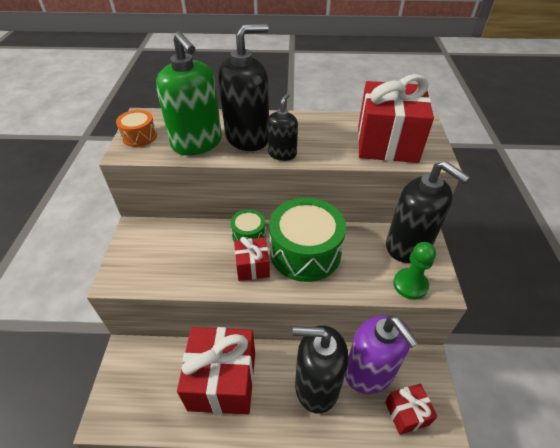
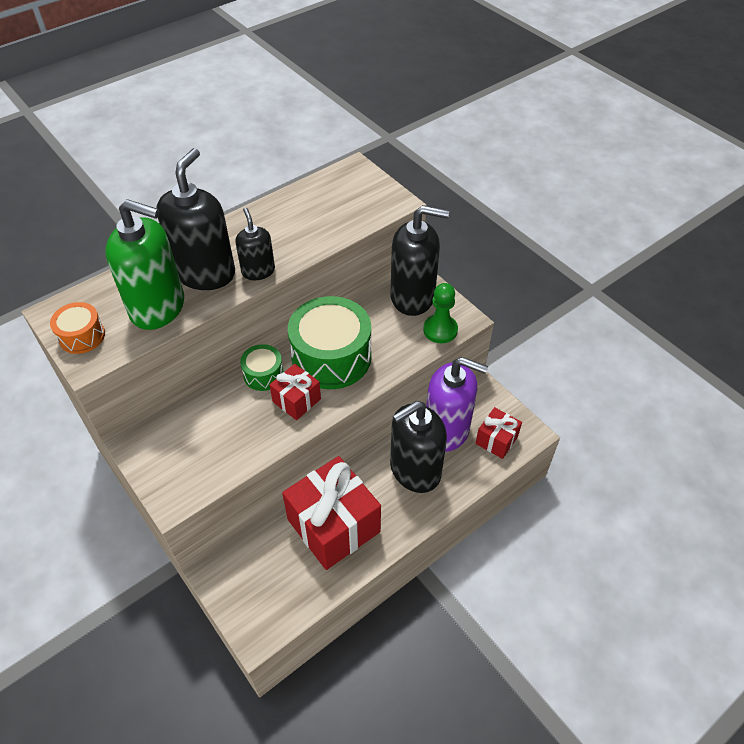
camera: 40 degrees left, 5 degrees up
(387, 143) = (343, 207): red gift -> none

